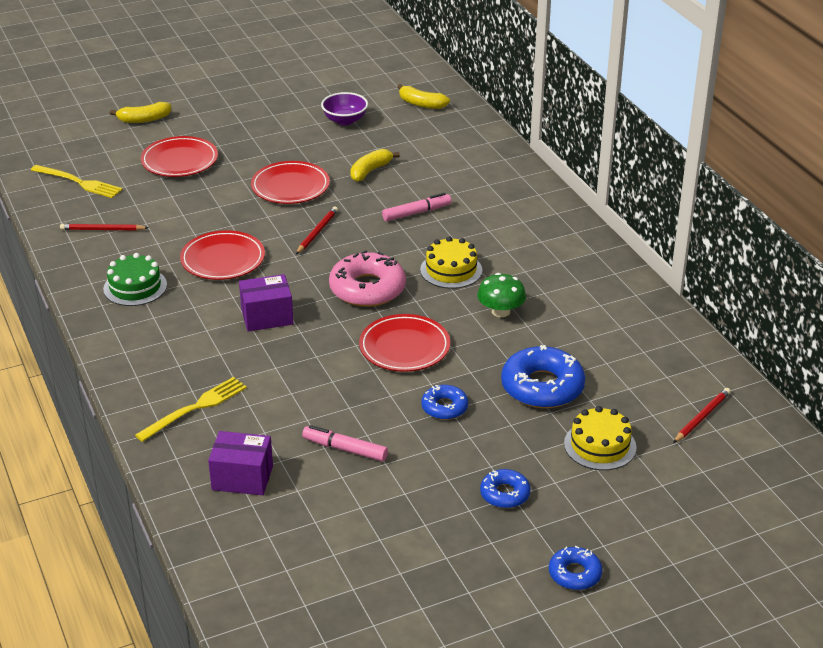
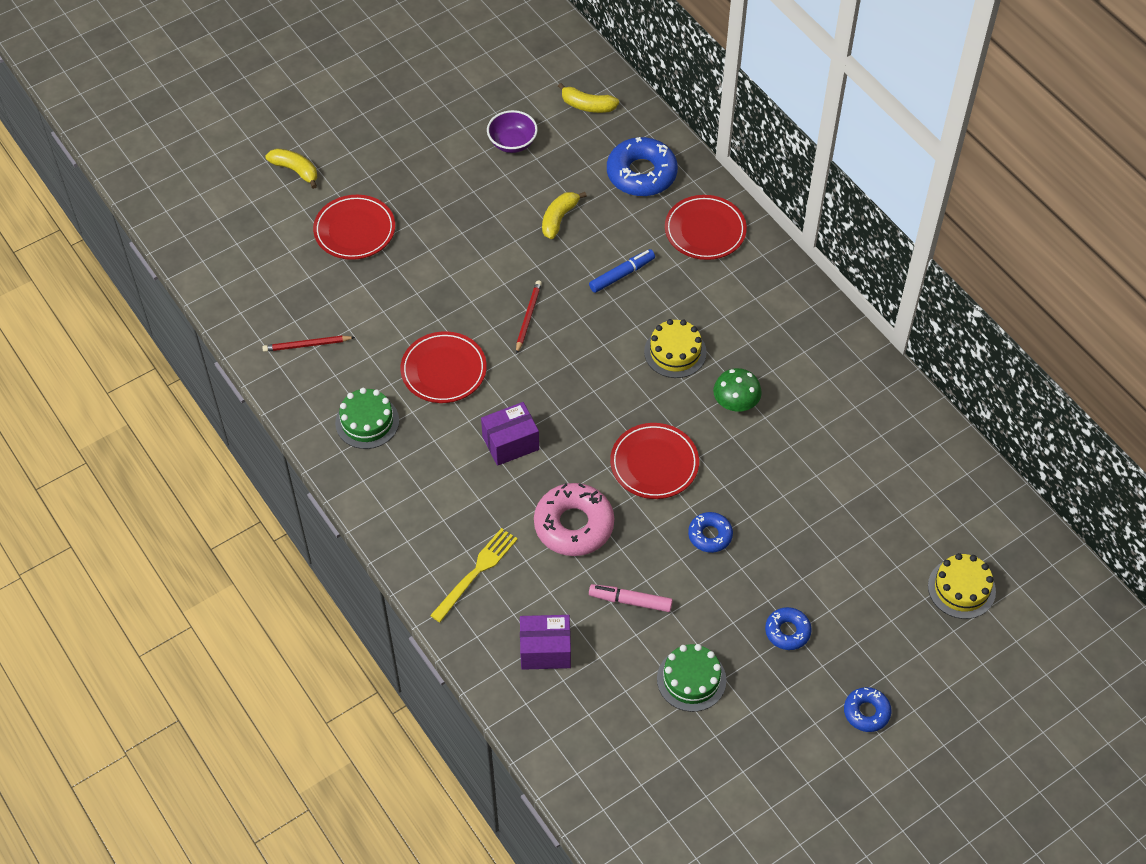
camera: 10 degrees left, 20 degrees up
(79, 182) = (258, 278): yellow fork -> none
(144, 119) = (295, 170): yellow banana -> yellow banana turned 120 degrees counterclockwise
(290, 186) = (482, 254): red plate -> red plate (705, 230)
(367, 289) = (599, 390): pink donut -> pink donut (574, 525)
(389, 521) = (691, 679): none -> green cake
(416, 213) = (622, 274): pink marker -> blue marker
(542, 387) = (795, 495): blue donut -> blue donut (641, 174)
(600, 445) = (861, 560): yellow cake -> yellow cake (961, 588)
(701, 417) = (947, 511): red pencil -> none

